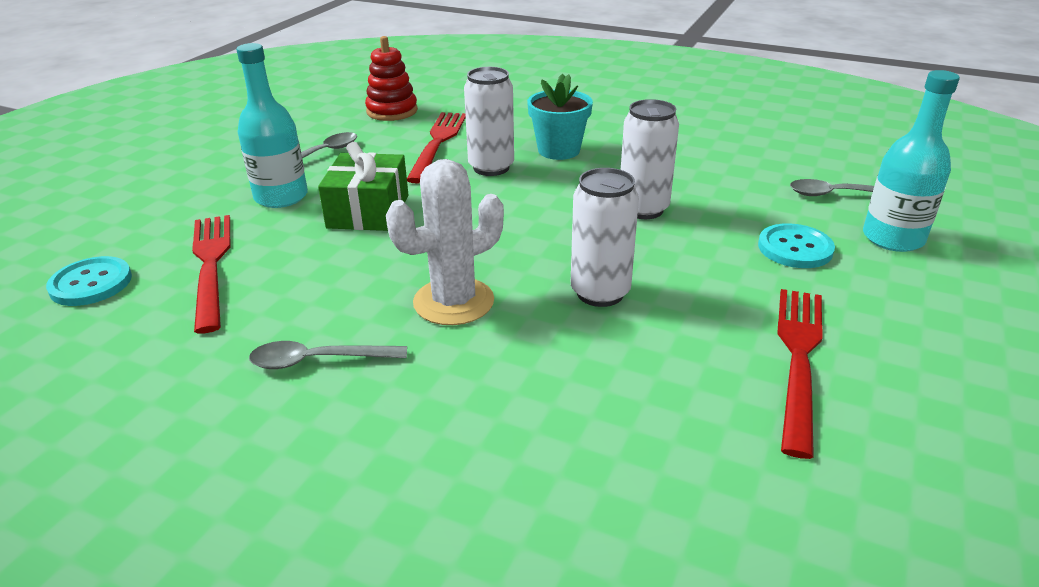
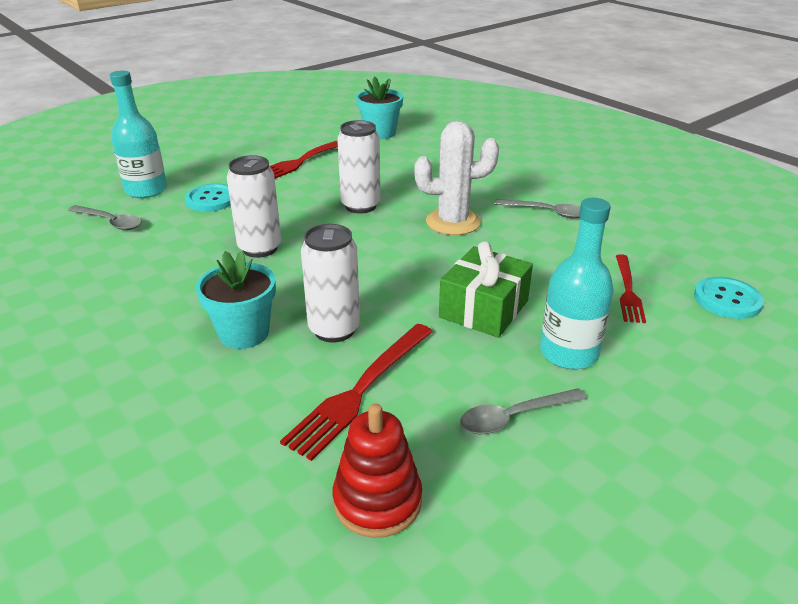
camera: 155 degrees left, 0 degrees up
(211, 265) = (628, 291): red fork -> red fork, size x0.65
(780, 512) = (380, 133): none -> turquoise flower pot

